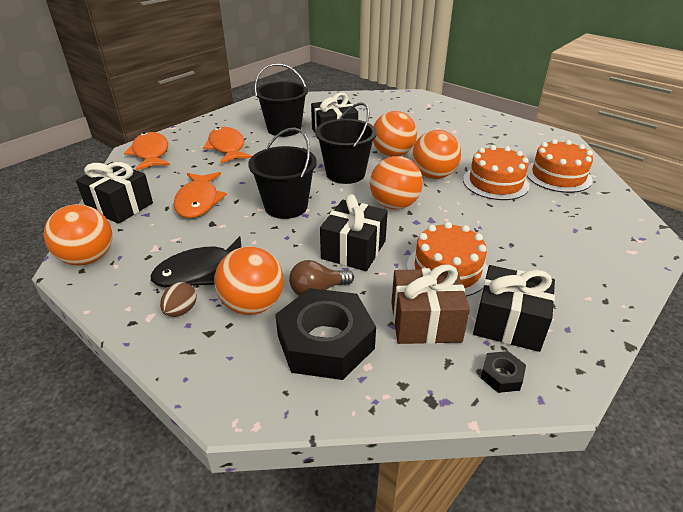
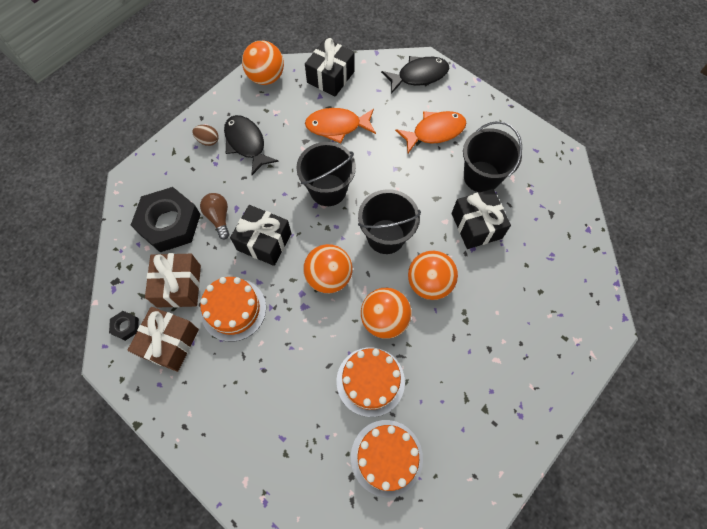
camera: 90 degrees right, 30 degrees up
(151, 153) = (419, 76): orange fish -> black fish
(253, 305) = (209, 179): orange ball -> none
(509, 323) = (170, 343): black gift -> brown gift

